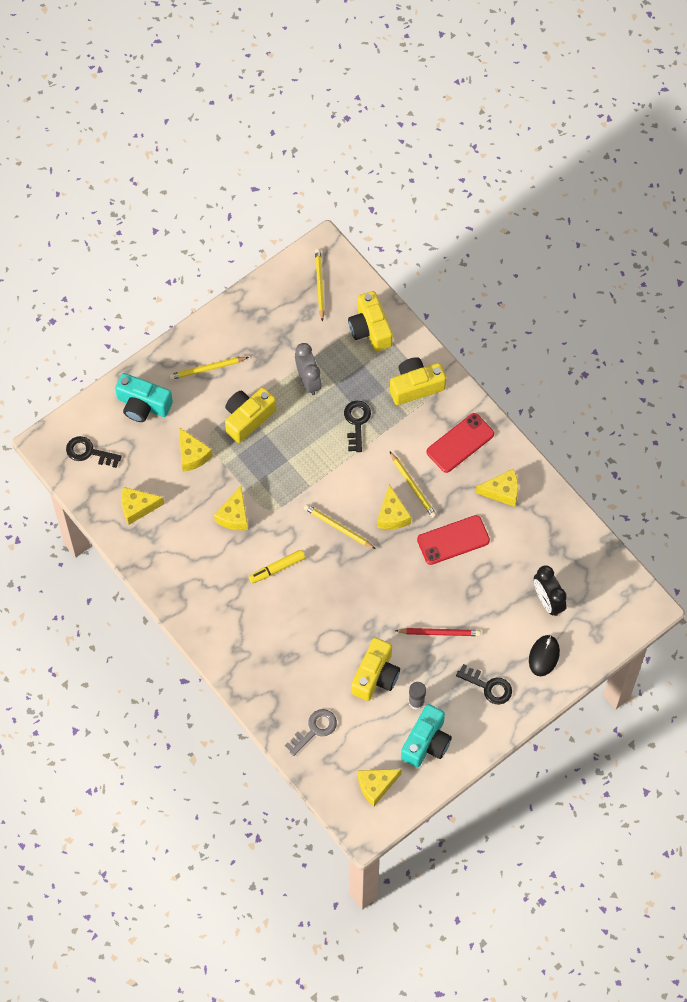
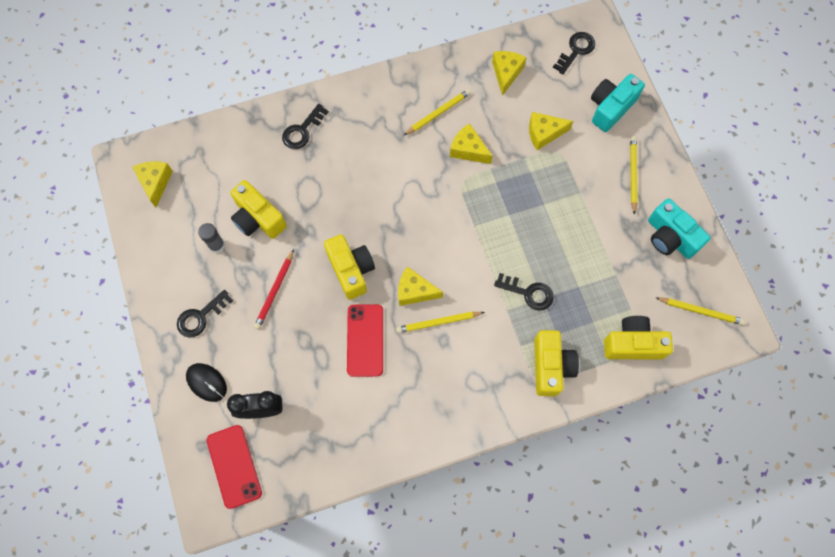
camera: 110 degrees right, 5 degrees up
(248, 418) = (567, 193): yellow camera -> yellow camera (351, 270)
(270, 672) = (302, 131): none -> black key
(277, 568) = (400, 169): yellow marker -> none
(308, 381) = (590, 262): grey clock -> none
(315, 729) = (232, 150): grey key -> none
(338, 527) = (421, 236): yellow pencil -> yellow pencil (438, 113)
(426, 742) = (174, 240): turquoise camera -> turquoise camera (670, 237)
(460, 443) = (470, 388): red phone -> red phone (234, 466)
(502, 491) = (399, 410): yellow cheese -> none

